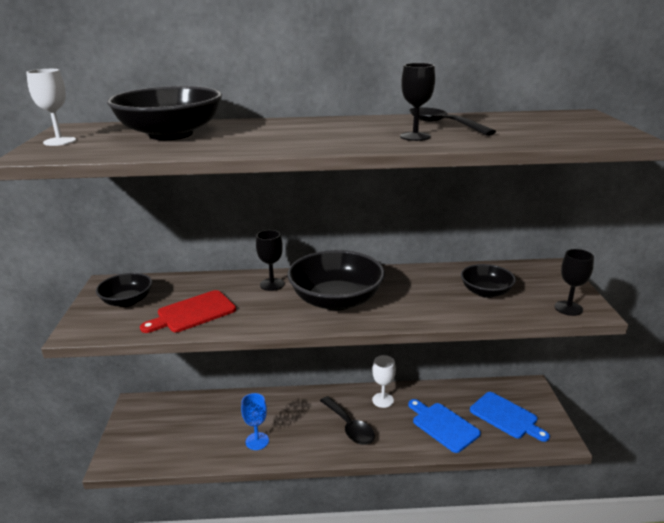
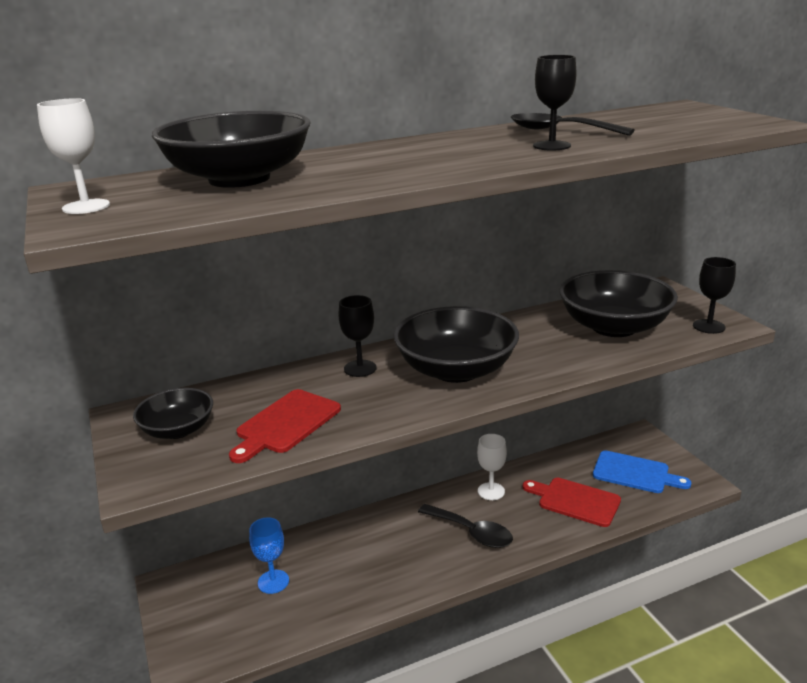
camera: 20 degrees left, 0 degrees up
(257, 441) = (368, 581): blue goblet -> blue goblet (273, 581)
(443, 425) = (575, 501): blue cutting board -> red cutting board
(486, 292) = (614, 327): black bowl -> black bowl, size x1.77

